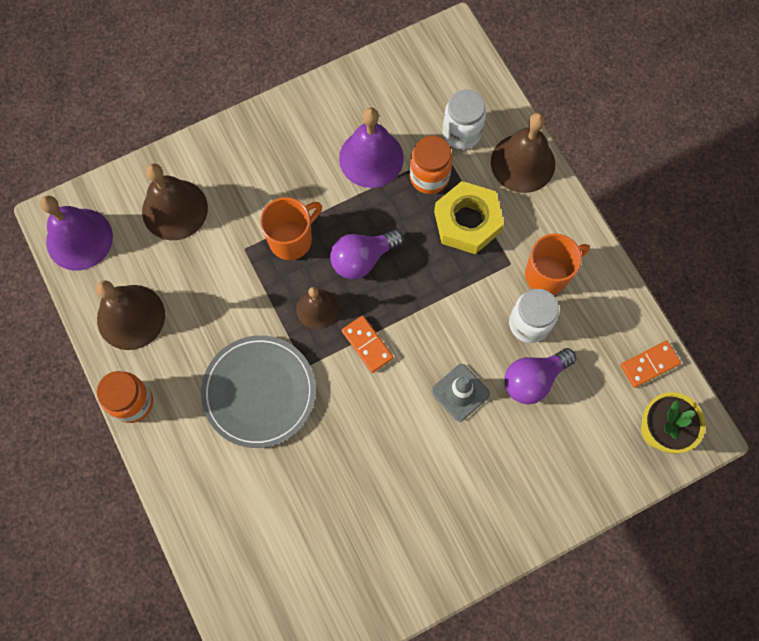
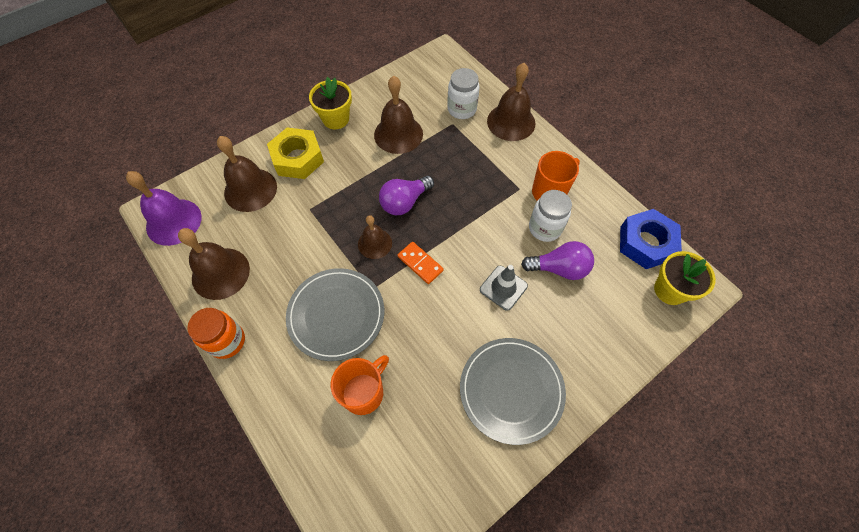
camera: 10 degrees left, 10 degrees down
(292, 239) = (346, 197): orange mug -> orange mug (364, 392)
(293, 121) = (336, 119): none -> yellow flower pot
(371, 158) = (398, 134): purple bell -> brown bell
(429, 177) = (444, 140): orange jar -> none
(442, 515) = (511, 390): none -> grey plate
(467, 222) = (479, 165): yellow nut -> yellow nut (298, 158)
(533, 379) = (559, 268): purple light bulb -> purple light bulb turned 135 degrees counterclockwise
(649, 365) = (646, 243): orange domino -> blue nut

